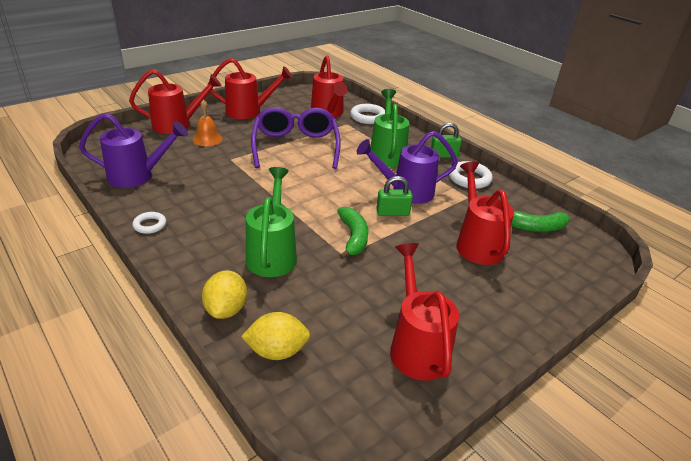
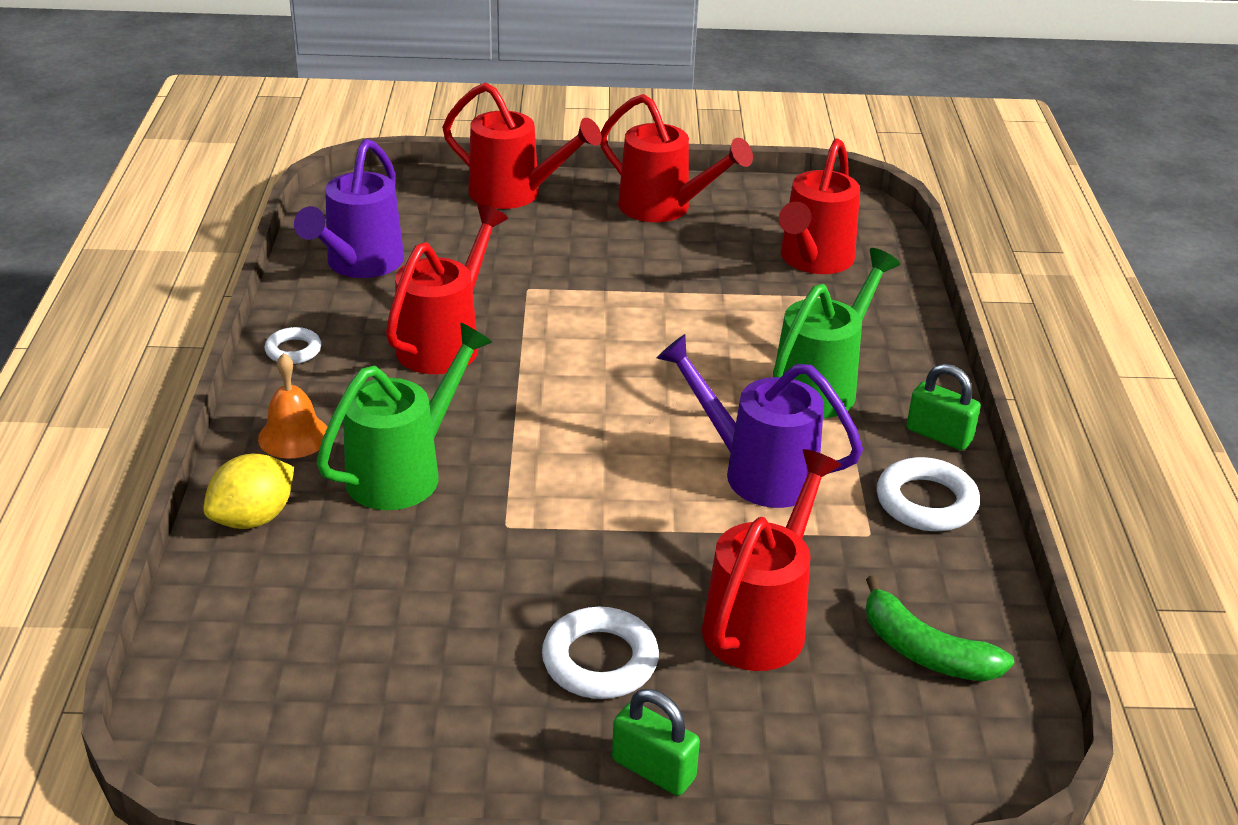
camera: 40 degrees right, 0 degrees up
(137, 176) = (359, 264): purple watering can -> purple watering can turned 75 degrees clockwise
(207, 139) = (533, 237): orange bell -> orange bell (294, 436)
(277, 351) = (249, 607): yellow lemon -> none
(295, 146) = (665, 305): purple glasses -> none
(353, 237) = (557, 505): green banana -> none
(368, 117) = (885, 297): white ring -> white ring (600, 660)
(392, 213) = (680, 497): green padlock -> green padlock (653, 769)
(417, 346) = (435, 712): red watering can -> red watering can (445, 342)

